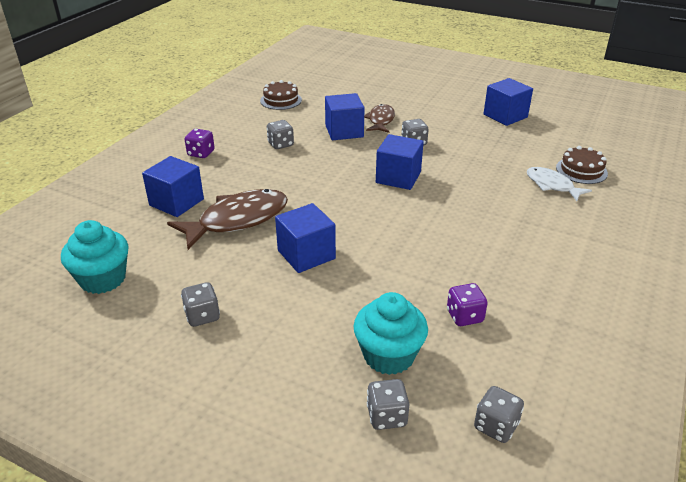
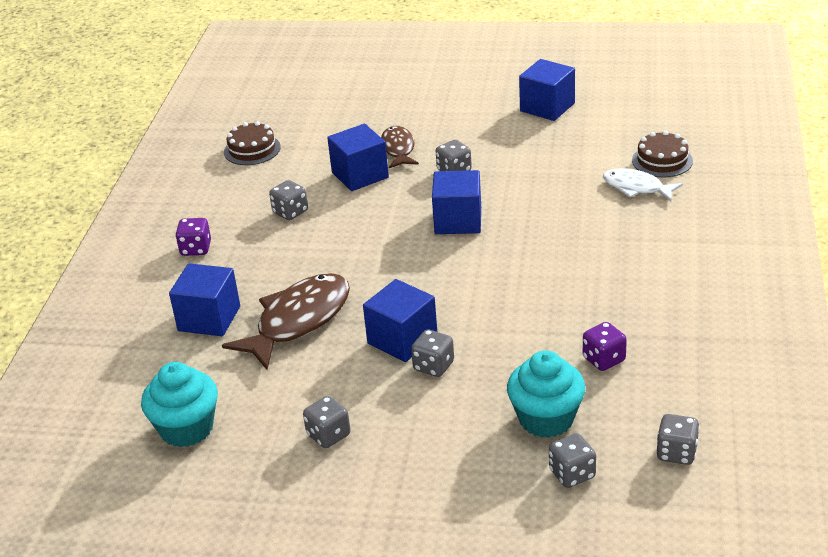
camera: 15 degrees left, 0 degrees up
(318, 282) = (433, 366): none -> grey dice

